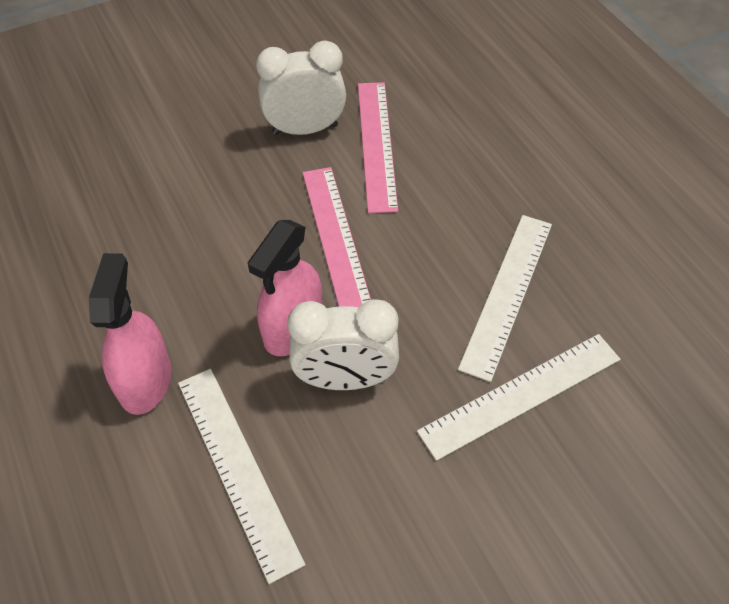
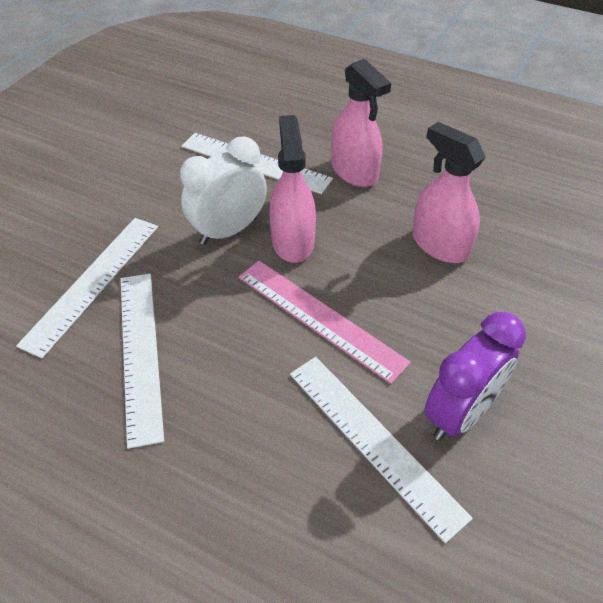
camera: 145 degrees right, 5 degrees down
(168, 246) = (440, 244): none -> pink spray bottle
(305, 129) = (460, 414): white clock -> purple clock
(376, 144) = (374, 441): pink ruler -> white ruler

